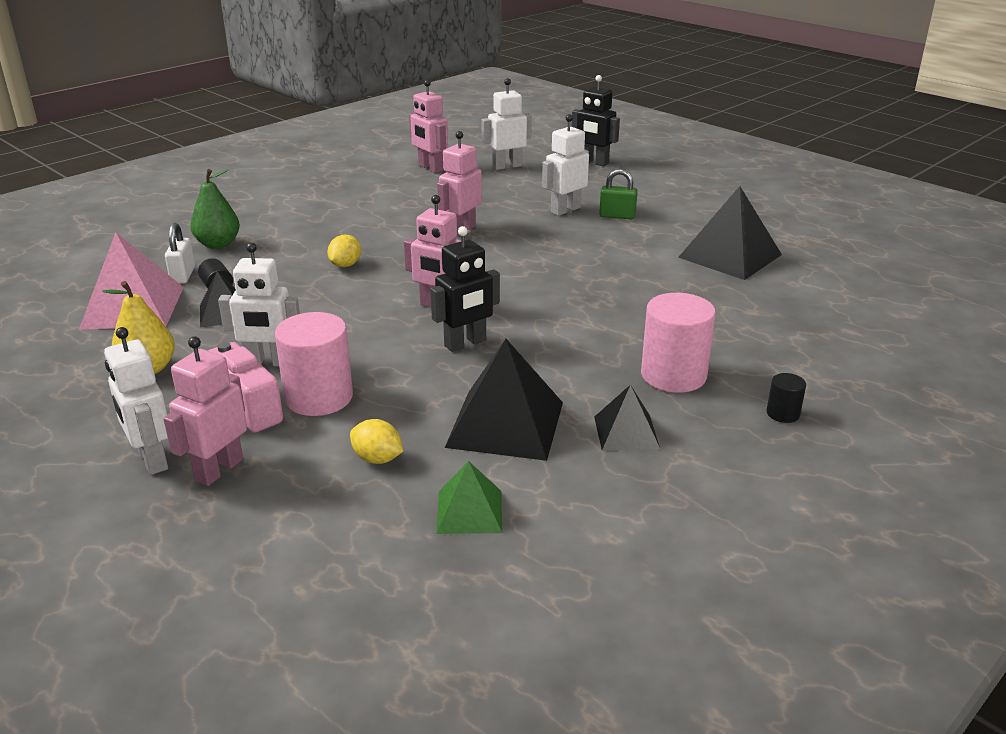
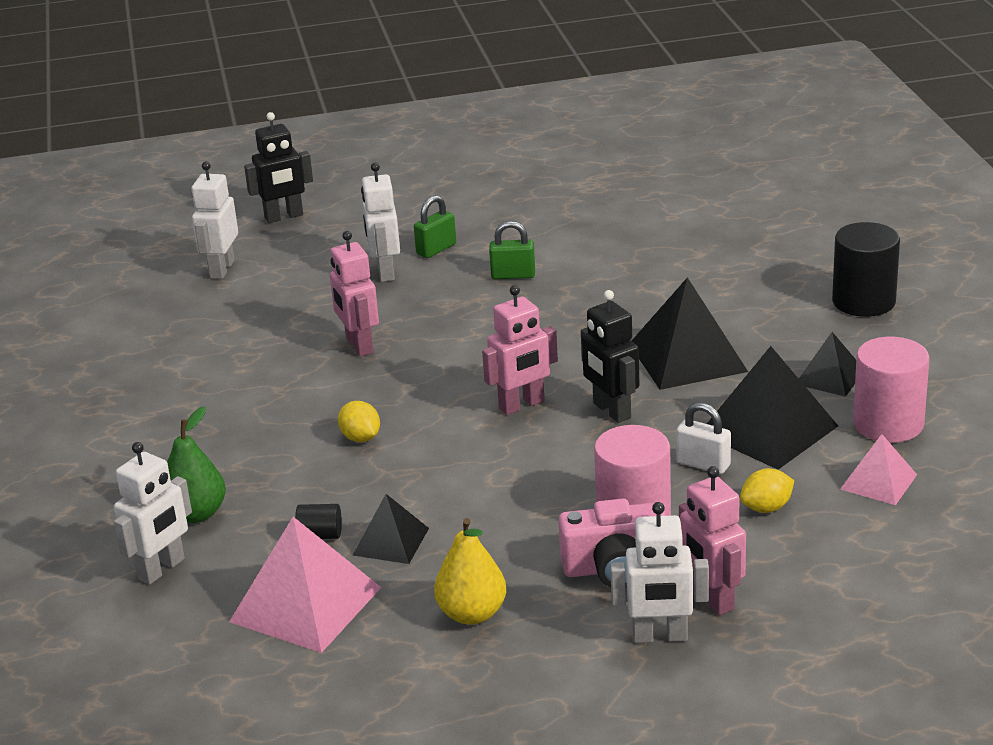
camera: 55 degrees left, 0 degrees up
(183, 275) = (257, 554): white padlock -> white padlock (703, 464)
(268, 362) = (535, 533): white robot -> white robot (162, 569)
(430, 168) = (157, 318): pink robot -> none
(465, 343) = (611, 411): black robot -> black robot turned 150 degrees clockwise
(469, 511) = (878, 481): green pyramid -> pink pyramid
(617, 251) = (513, 275): none -> green padlock
(673, 375) = (766, 327): pink cylinder -> pink cylinder (888, 424)
(730, 256) = (589, 225): black pyramid -> black pyramid (687, 357)
(783, 414) = (863, 301): black cylinder -> black cylinder, size x2.12

